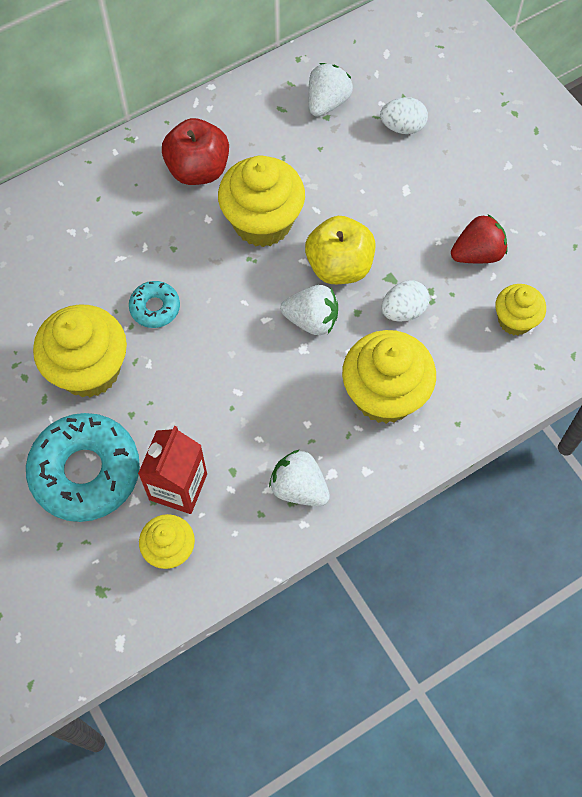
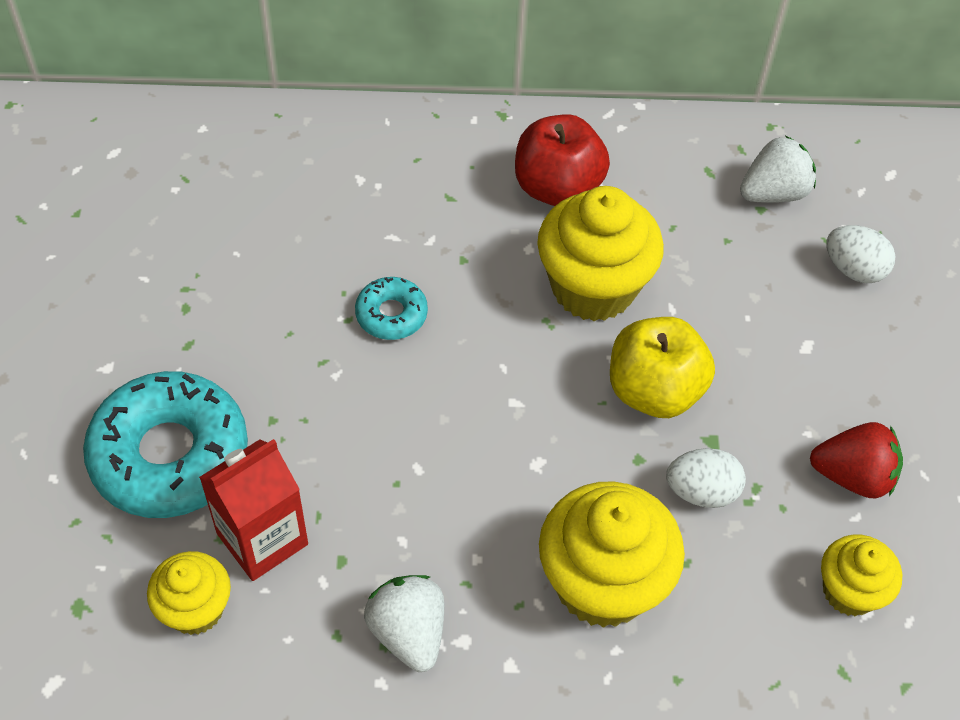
camera: 30 degrees right, 10 degrees down
(89, 370) = (263, 341): yellow cupcake -> none
(311, 320) = (572, 435): white strawberry -> none

